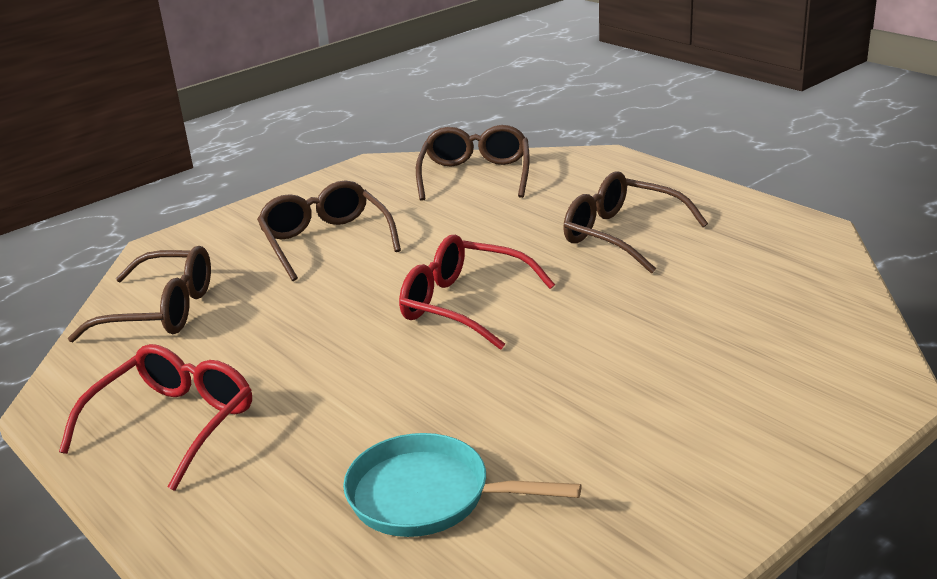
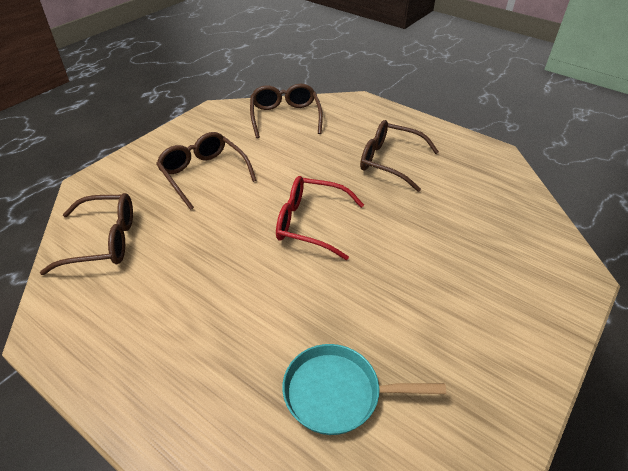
camera: 15 degrees left, 15 degrees up
(173, 425) = (140, 346): red glasses -> none

